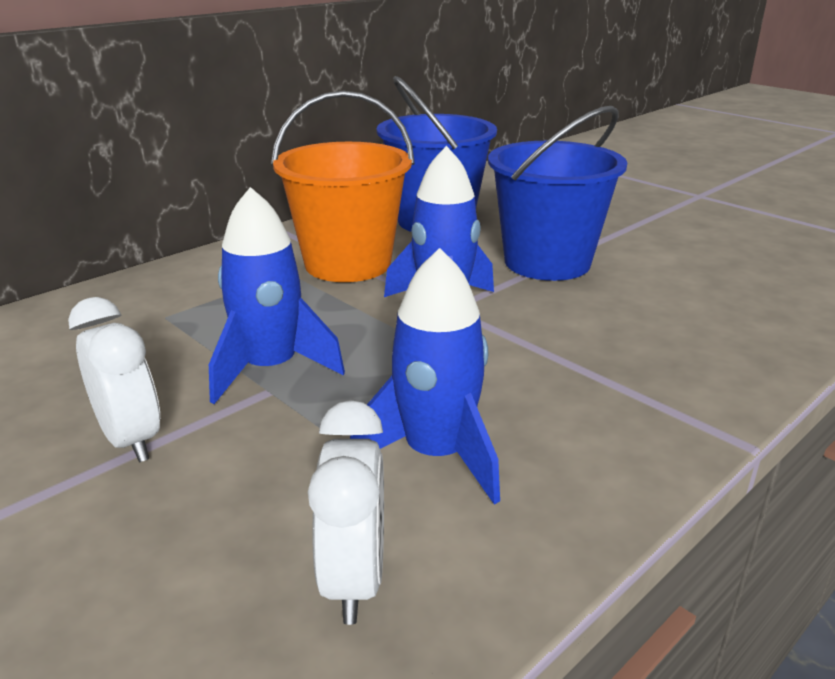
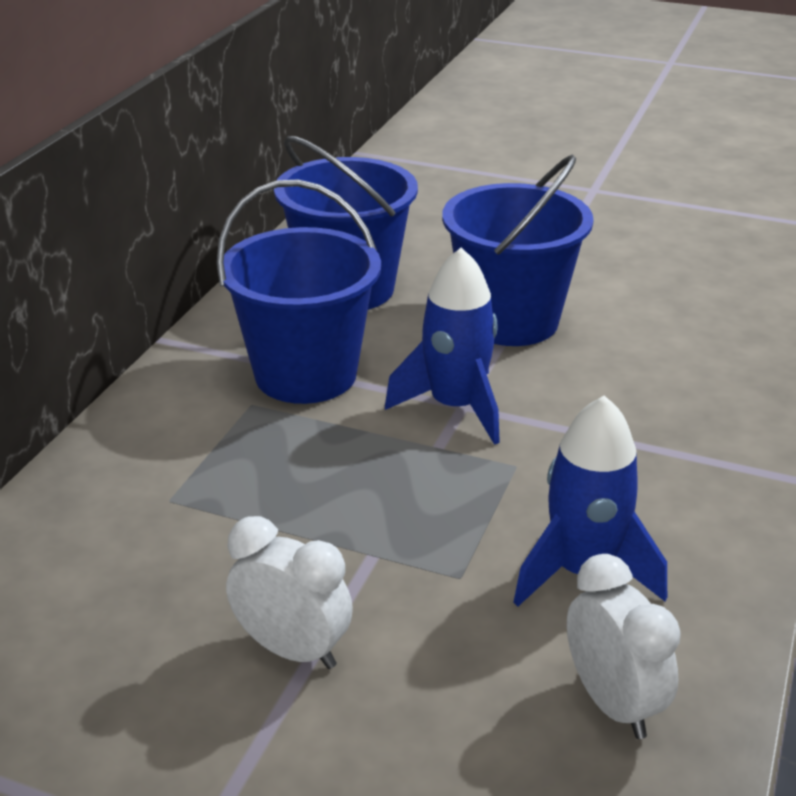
camera: 25 degrees left, 5 degrees up
(270, 369) = (351, 530): blue rocket -> none
(348, 264) = (305, 374): orange bucket -> blue bucket

